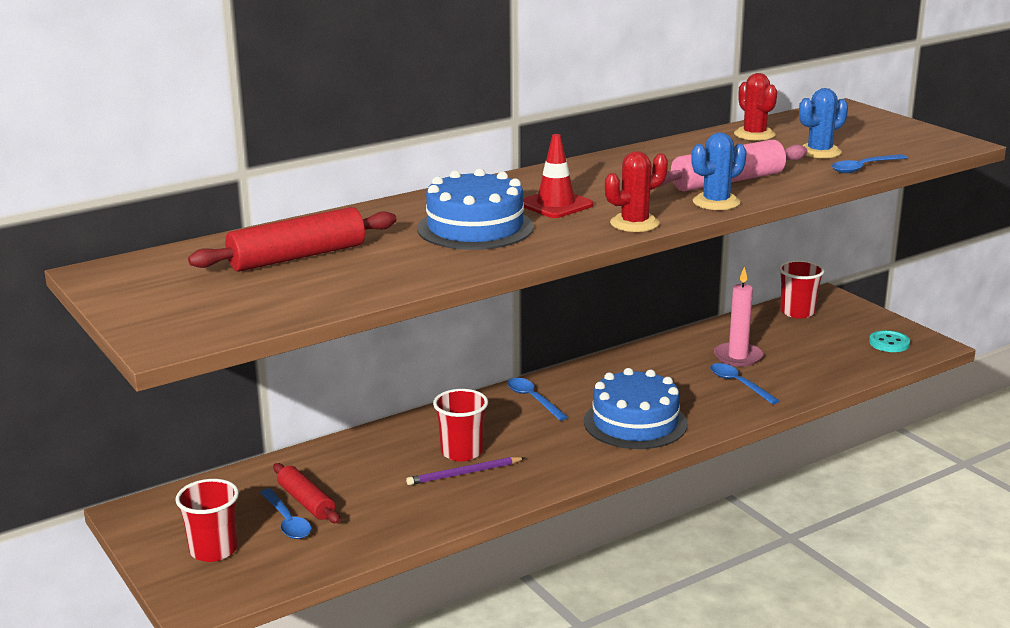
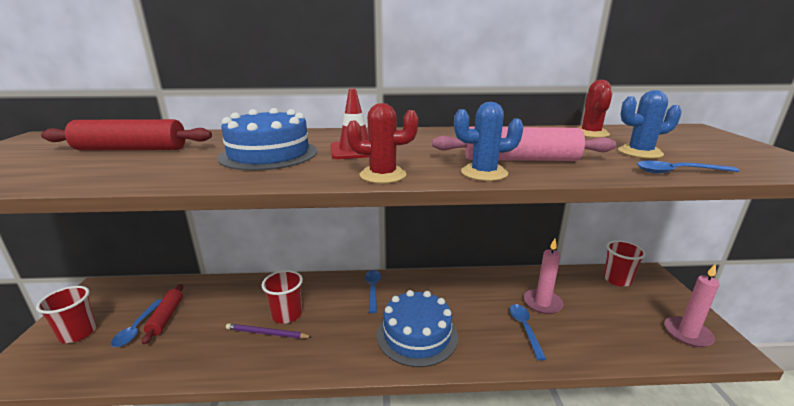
camera: 30 degrees right, 0 degrees up
(889, 343) = (687, 334): turquoise button -> pink candle

